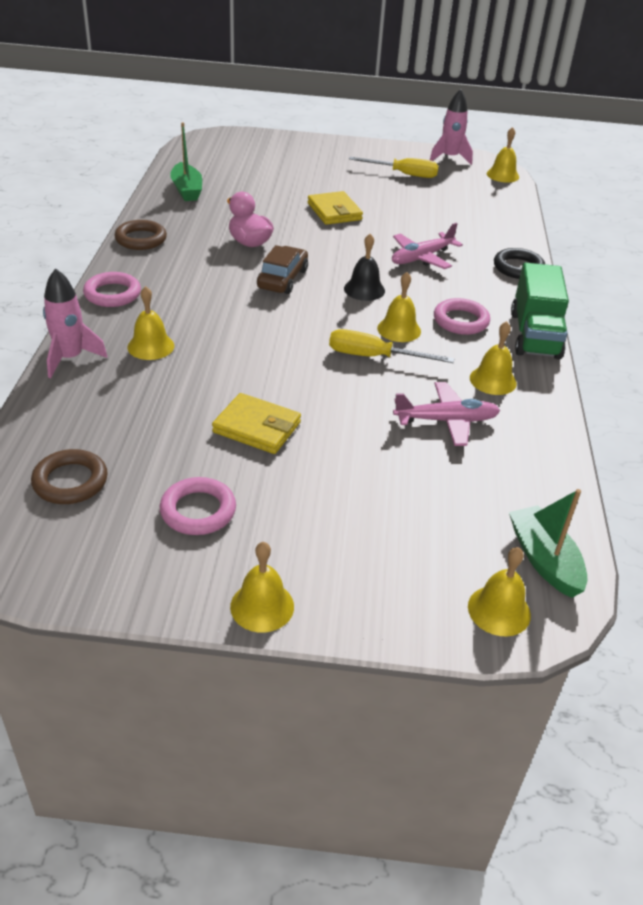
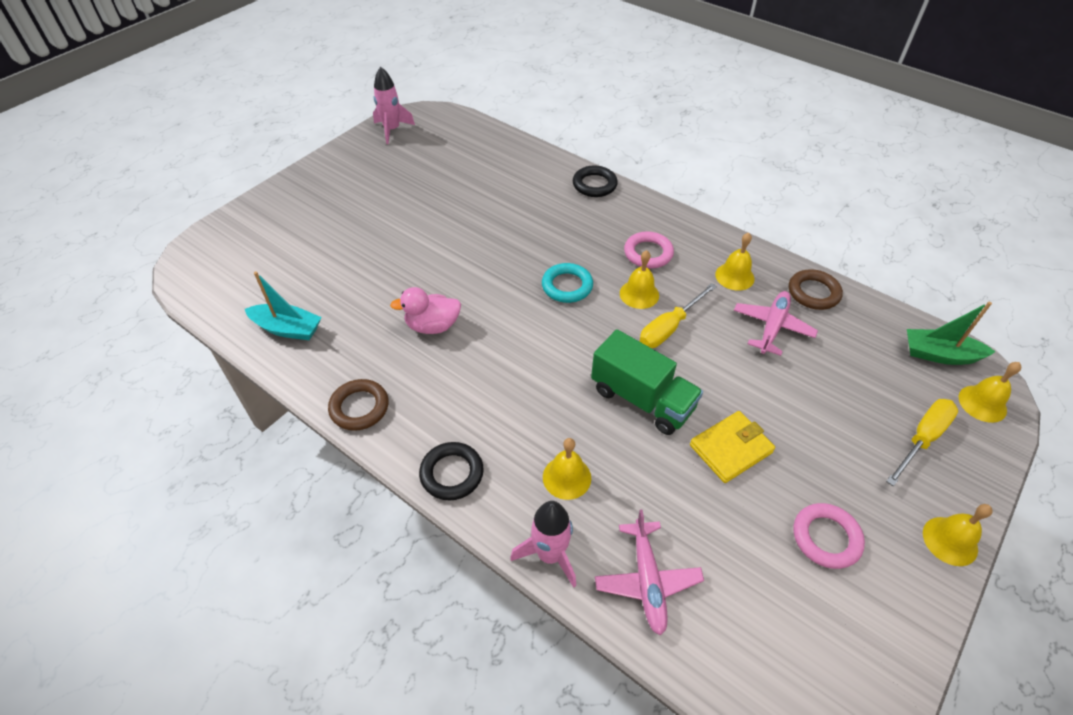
camera: 55 degrees left, 10 degrees up
(70, 481) = (752, 625): brown ring -> brown ring (813, 293)
(112, 294) = (452, 473): pink ring -> black ring
(187, 190) = (287, 329): green boat -> turquoise boat
(282, 279) = (514, 331): brown car -> none
(334, 212) = (423, 243): yellow wallet -> none
(364, 289) = (567, 286): black bell -> turquoise ring
(403, 174) = (395, 170): yellow screwdriver -> yellow screwdriver (922, 439)
(421, 258) = (542, 228): pink plane -> pink plane (647, 581)
(502, 175) = (448, 118): yellow bell -> none
(534, 335) = (689, 225): green truck -> green truck (642, 399)

